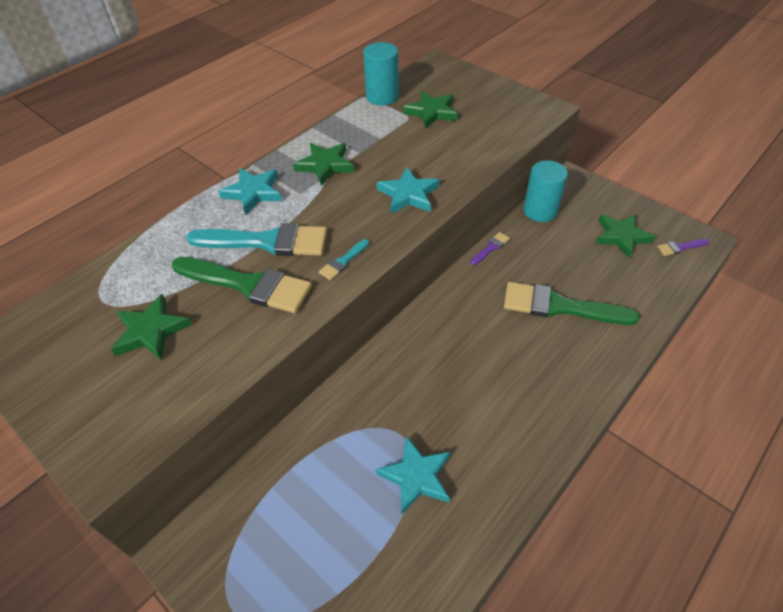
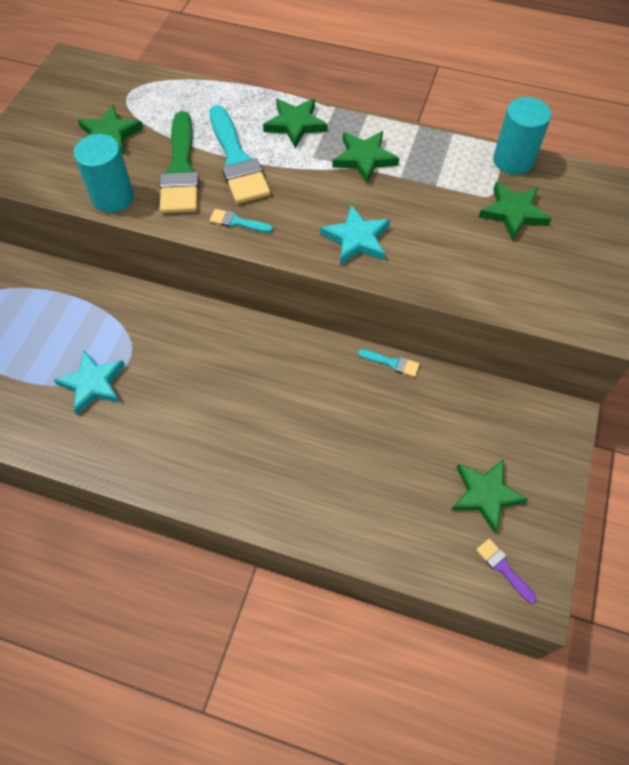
camera: 65 degrees right, 10 degrees up
(253, 193) = (295, 124): turquoise star -> green star
(491, 248) = (392, 363): purple brush -> turquoise brush
(540, 211) = (481, 396): turquoise cylinder -> turquoise cylinder (113, 197)
(559, 306) = (336, 451): green brush -> none

